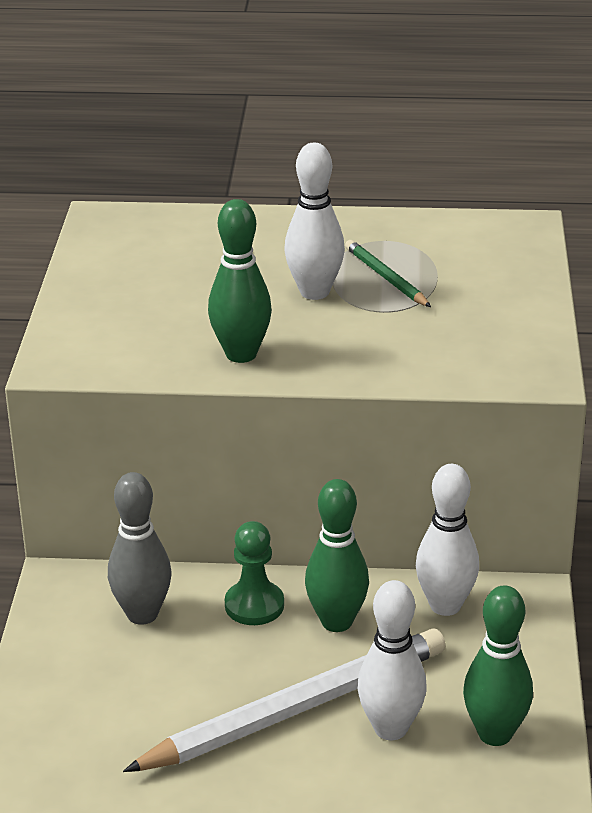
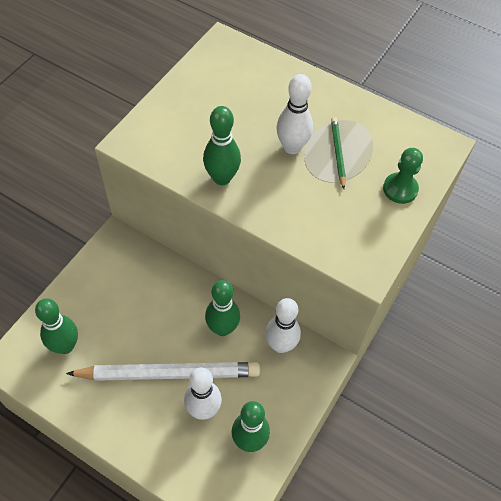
camera: 25 degrees right, 25 degrees up
(87, 746) = (65, 346): none -> green bowling pin
(142, 614) = (138, 277): grey bowling pin -> none
(254, 605) = (191, 298): green pawn -> green pawn (400, 189)

